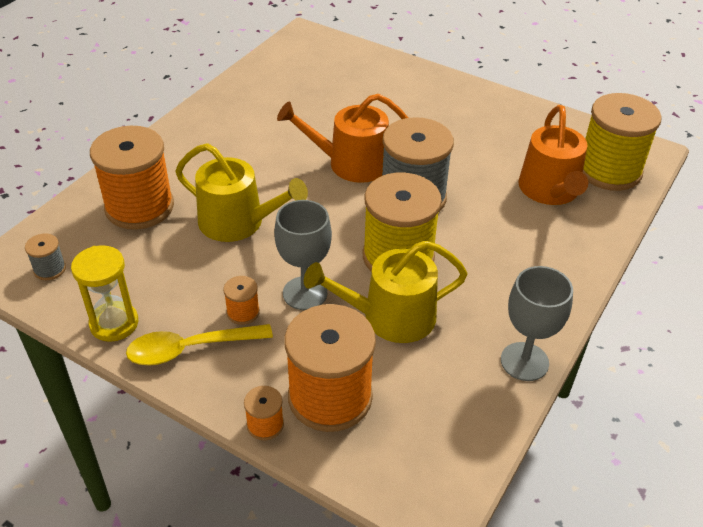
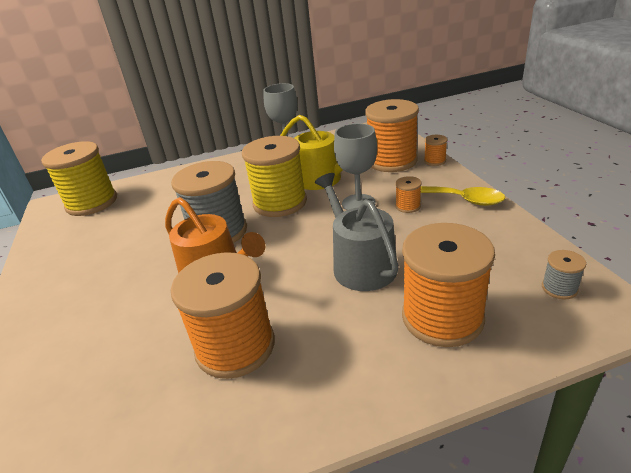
camera: 135 degrees left, 10 degrees down
(114, 323) = (507, 228): yellow hourglass -> none
(238, 222) = (360, 264): yellow watering can -> grey watering can
(274, 133) = (235, 346): none -> orange spool
(550, 191) = (141, 204): orange watering can -> none

